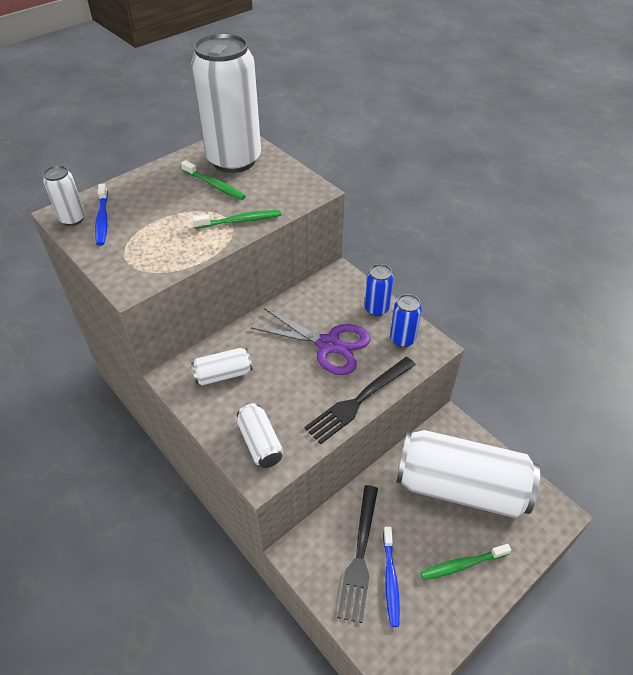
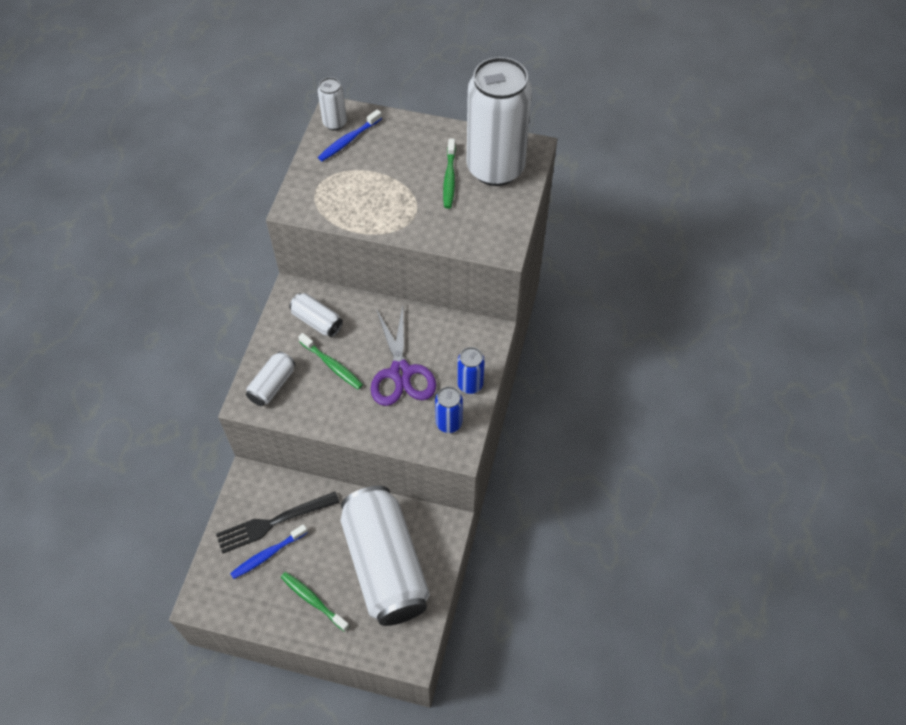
camera: 55 degrees right, 10 degrees up
(239, 221) = (419, 223): green toothbrush -> green toothbrush (332, 365)
(358, 401) = (357, 427): black fork -> none

